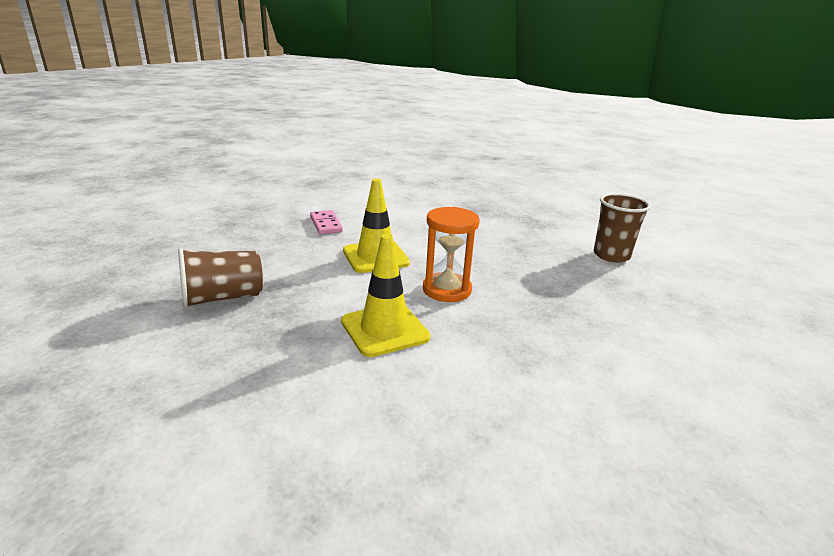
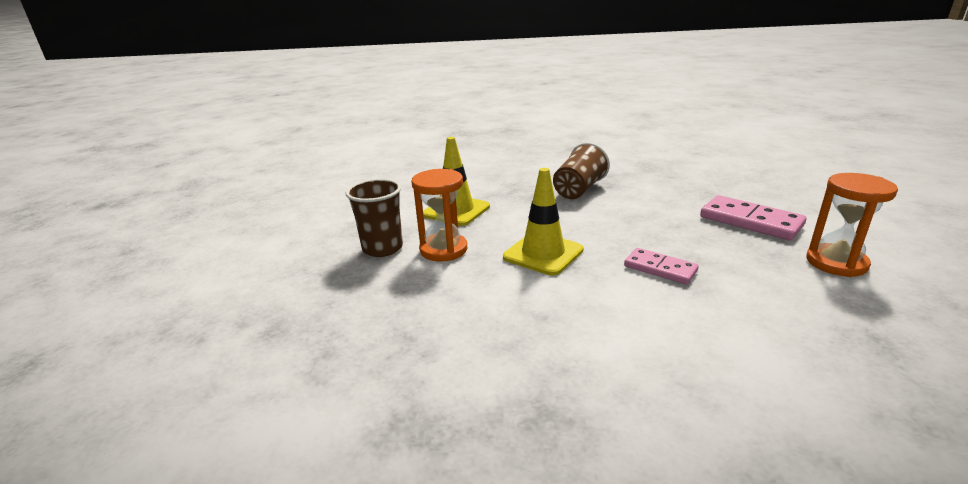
camera: 150 degrees right, 0 degrees up
(202, 222) = (750, 221): none -> pink domino
(240, 196) = (836, 263): none -> orange hourglass
(611, 255) = (263, 386): brown cup -> brown cup (382, 248)

